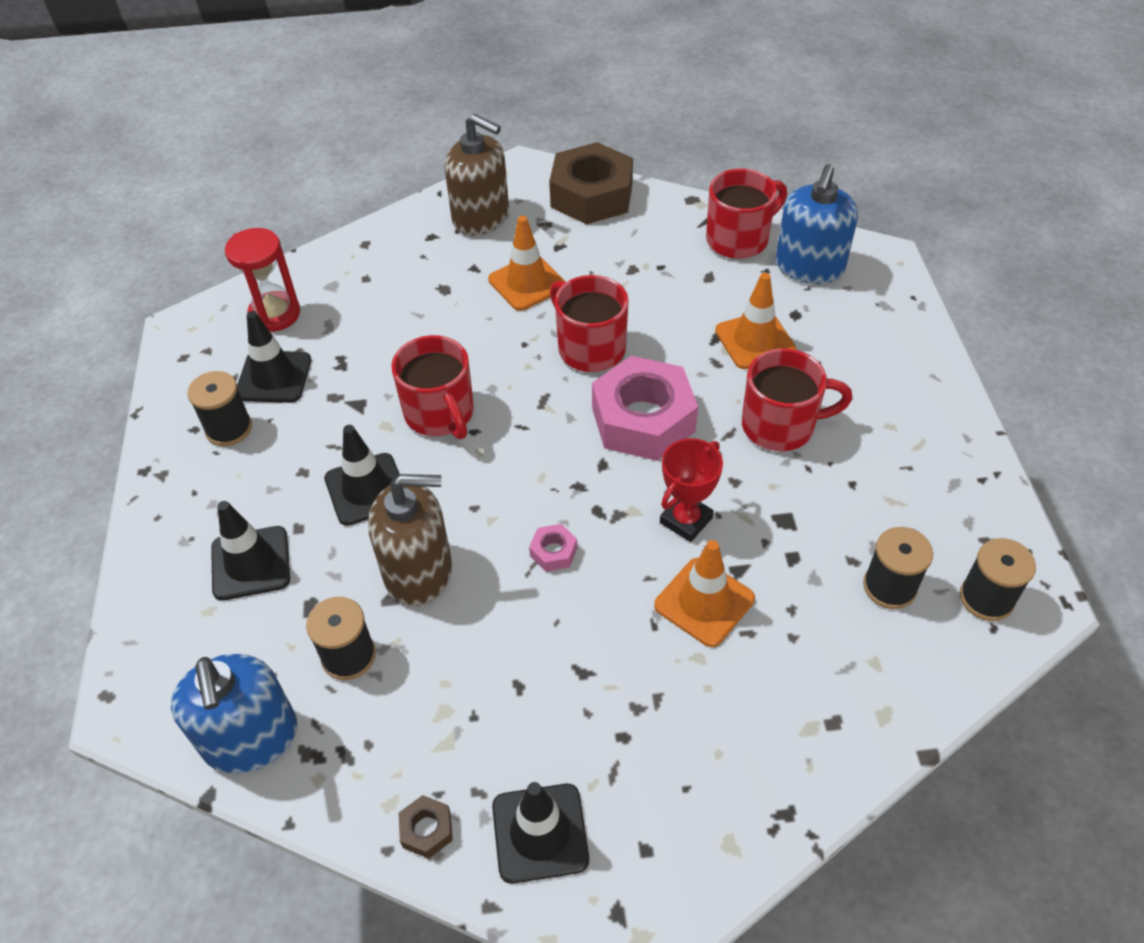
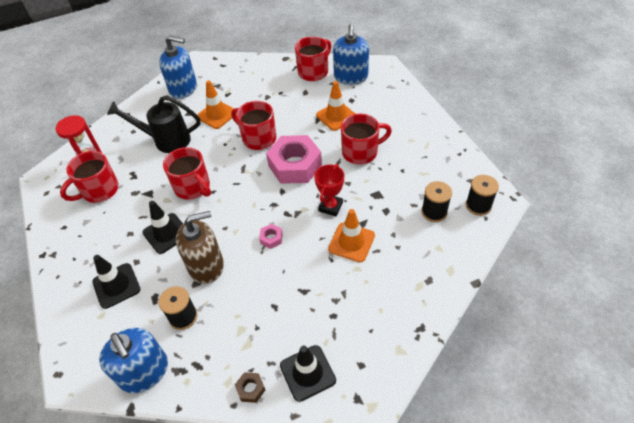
camera: 15 degrees left, 0 degrees up
(229, 428) = (83, 222): black spool -> none
(274, 377) = (99, 191): black traffic cone -> red mug
(419, 310) = (166, 140): none -> black watering can
(481, 217) = (183, 88): brown soap dispenser -> blue soap dispenser
(591, 195) = (236, 67): brown nut -> none

